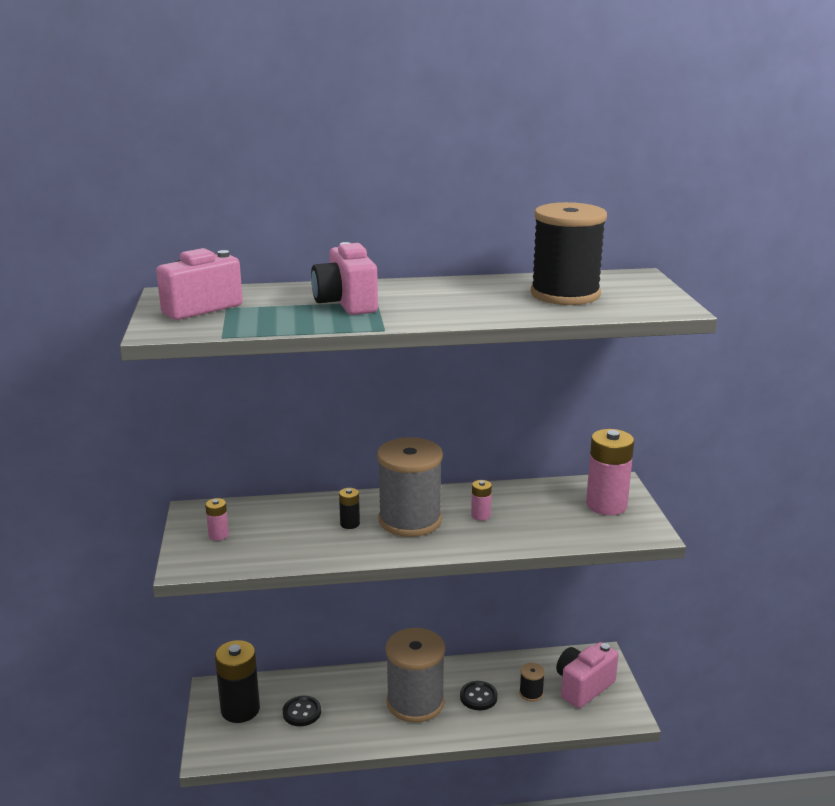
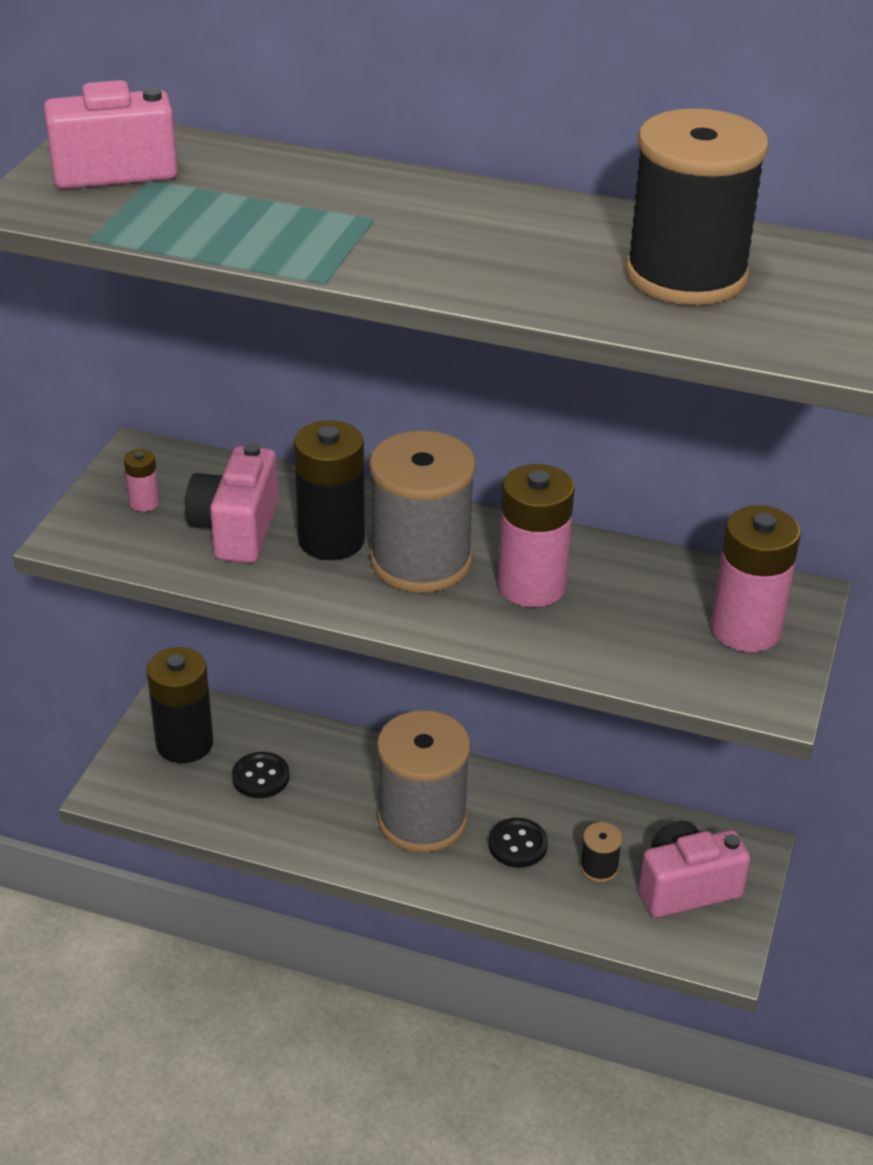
camera: 25 degrees right, 15 degrees up
(346, 304) = (324, 212): pink camera -> pink camera (236, 530)
(350, 524) = (331, 540): black battery -> black battery, size x2.15
(480, 515) = (531, 586): pink battery -> pink battery, size x2.15

